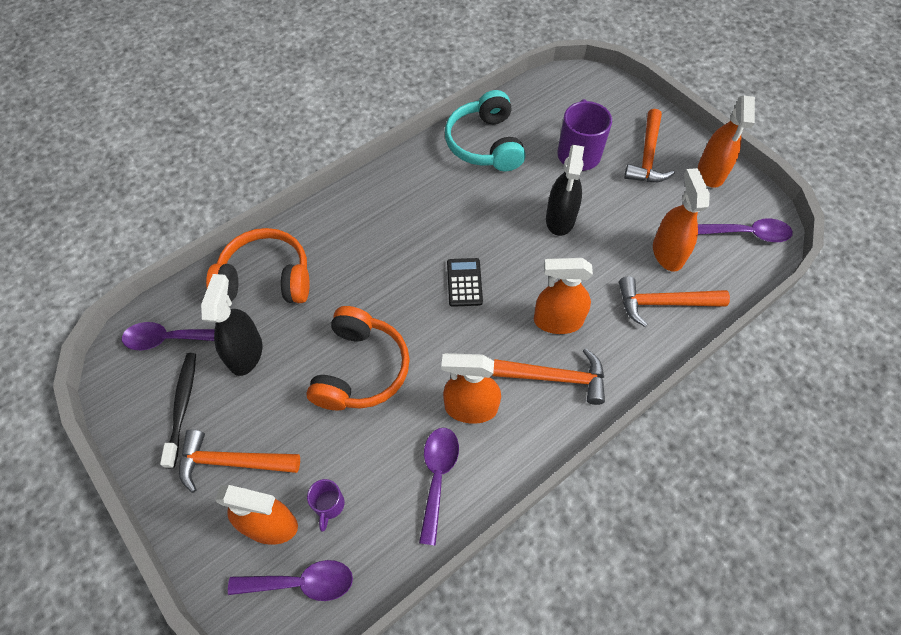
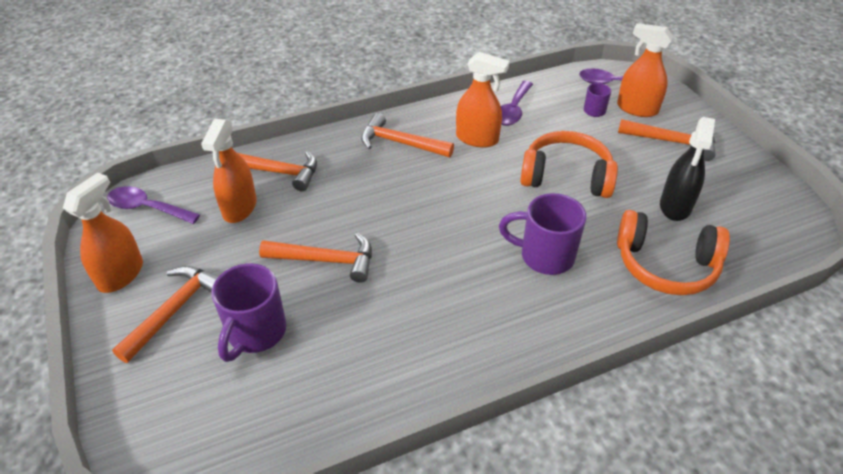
camera: 165 degrees left, 15 degrees down
(170, 339) = (756, 231): purple spoon -> none
(182, 406) = (725, 180): black toothbrush -> none
(360, 369) = (566, 176): orange headphones -> orange headphones turned 75 degrees clockwise
(374, 264) = (544, 256): none -> purple mug
(464, 282) = (454, 222): black calculator -> none
(485, 144) = (369, 376): turquoise headphones -> none
(557, 321) = (378, 177): orange spray bottle -> none
(560, 219) = (325, 260): black spray bottle -> orange hammer

